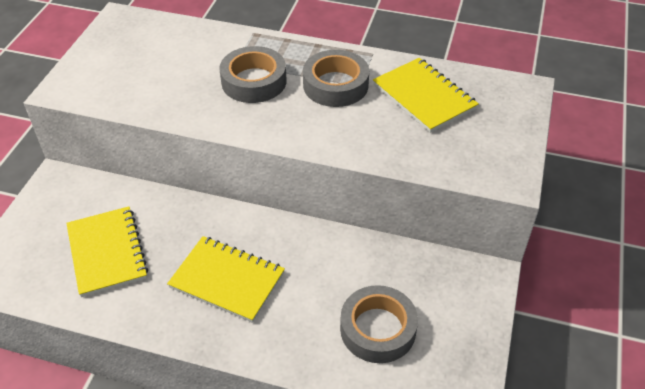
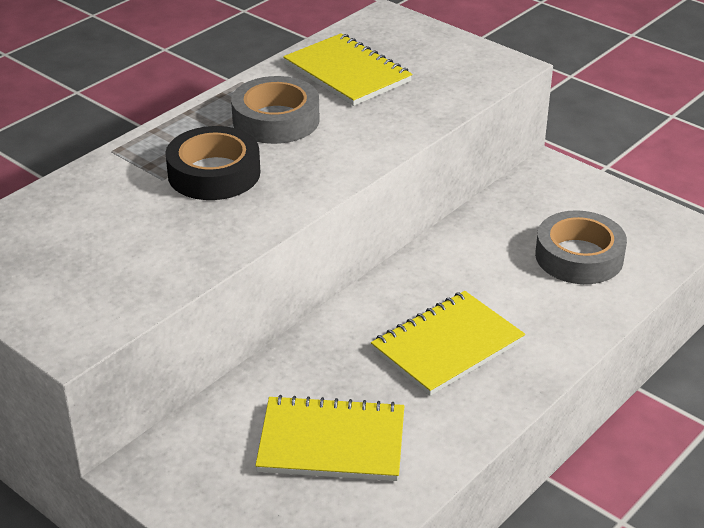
camera: 65 degrees left, 10 degrees down
(254, 81) = (214, 173): grey tape -> black tape
(424, 97) = (347, 73): yellow notebook -> yellow notebook turned 60 degrees clockwise

